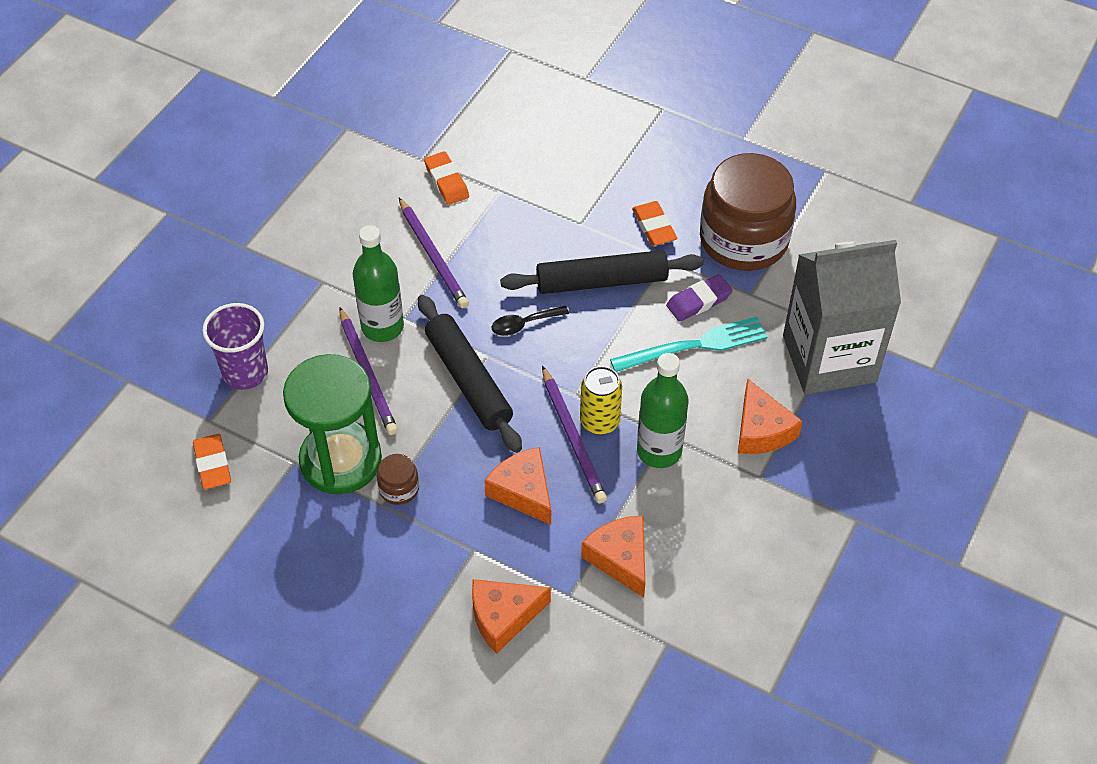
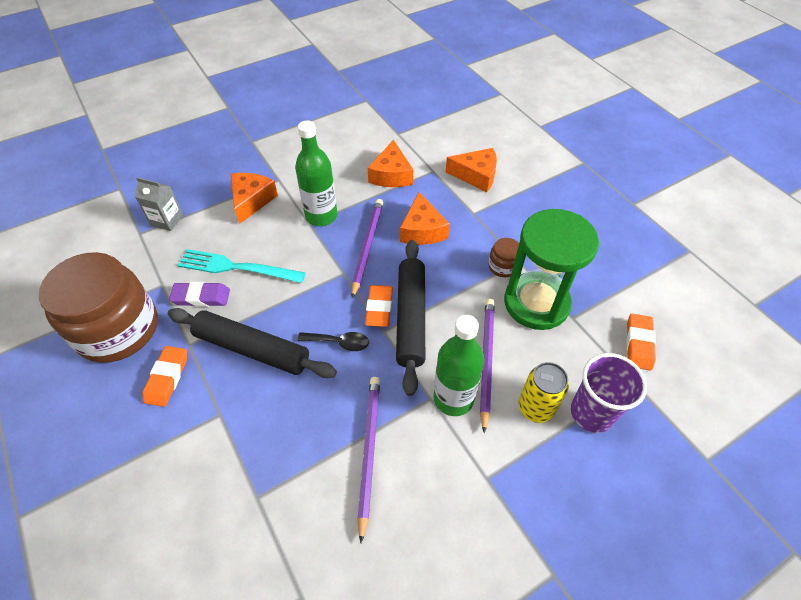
camera: 150 degrees left, 0 degrees up
(447, 181) = (297, 544): orange eraser -> orange eraser (379, 308)
(599, 421) = (342, 248): yellow can -> yellow can (535, 408)
(829, 359) = (167, 220): grey carton -> grey carton, size x0.41

